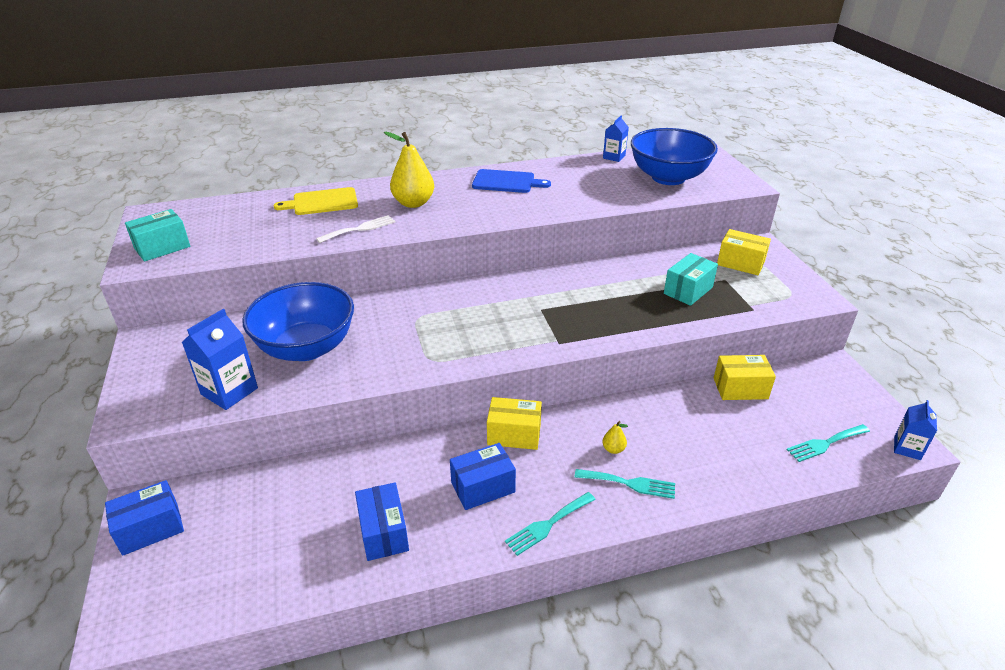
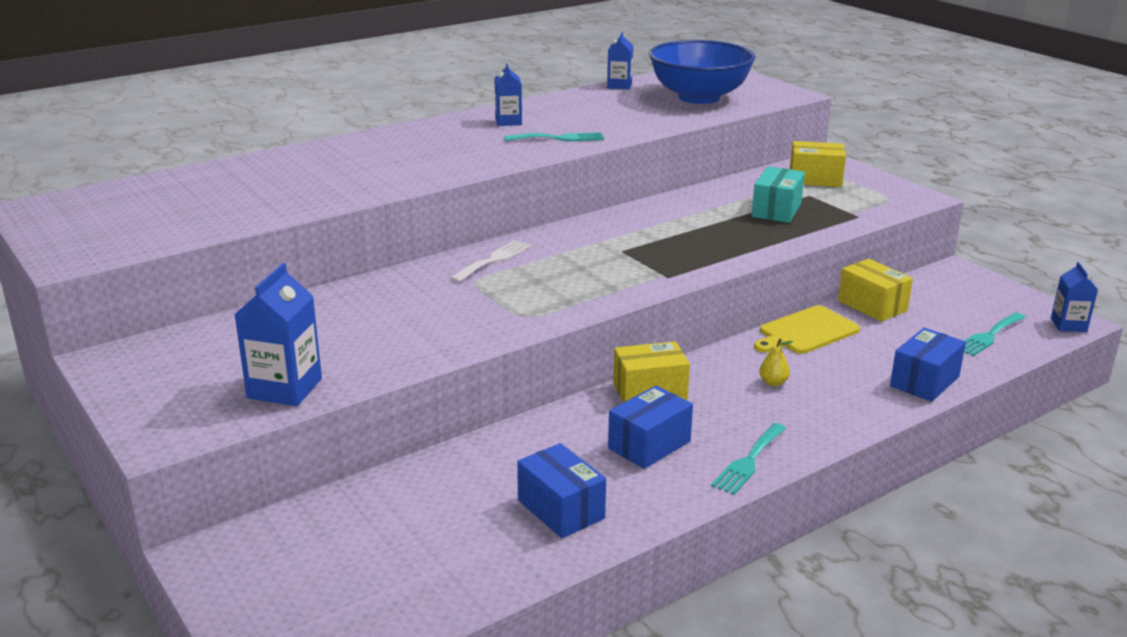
camera: 20 degrees left, 10 degrees down
(150, 528) = (243, 574): blue box -> blue box (924, 381)
(162, 247) = (92, 238): turquoise box -> none
(306, 347) = (352, 331): blue bowl -> none
(322, 202) = (281, 167): yellow cutting board -> yellow cutting board (806, 332)
(360, 229) = (360, 186): white fork -> white fork (494, 260)
(413, 203) = (407, 154): yellow pear -> none
(506, 182) = (508, 121): blue cutting board -> blue carton
(629, 483) = (812, 408): turquoise fork -> turquoise fork (559, 138)
(740, 388) = (872, 306): yellow box -> yellow box turned 75 degrees clockwise

